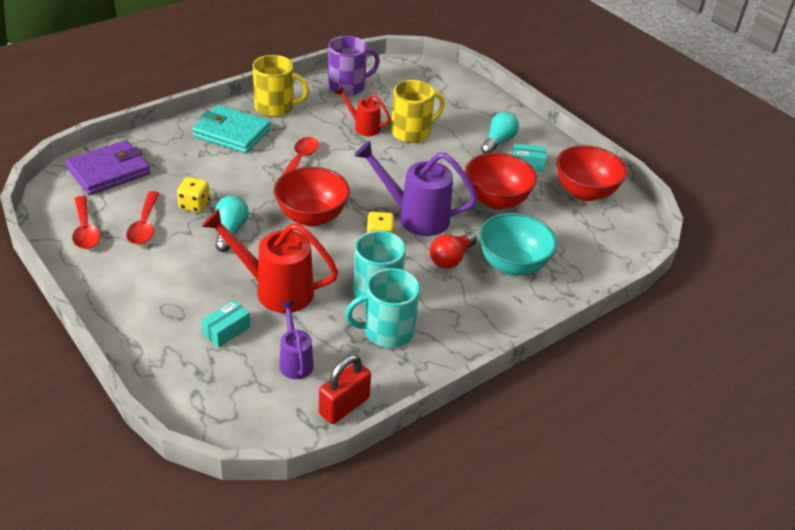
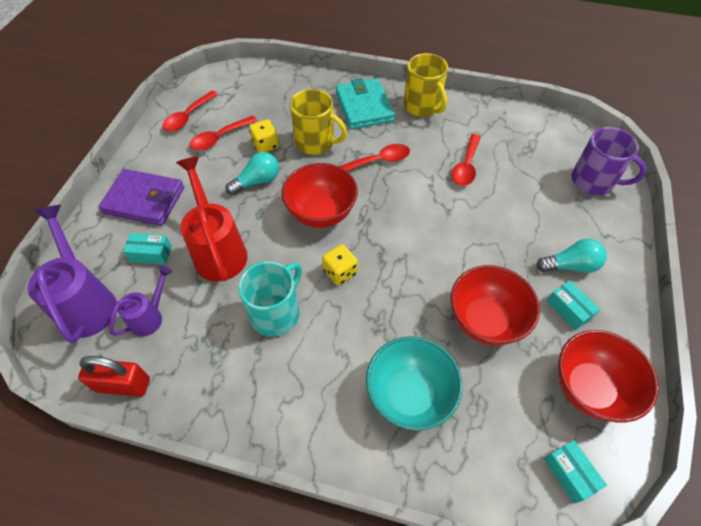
camera: 55 degrees right, 15 degrees up
(109, 171) = (255, 85): purple wallet -> purple wallet (144, 200)
(348, 86) = (504, 123): purple mug -> purple mug (593, 181)
(363, 127) = (466, 166): red watering can -> red spoon
(387, 331) = (233, 355): turquoise mug -> none
(412, 132) = (500, 199): yellow mug -> yellow mug (316, 142)
(415, 216) = (394, 276): purple watering can -> purple watering can (87, 302)
(451, 258) = (368, 339): red light bulb -> none
(625, 234) = (569, 473): none -> turquoise box

